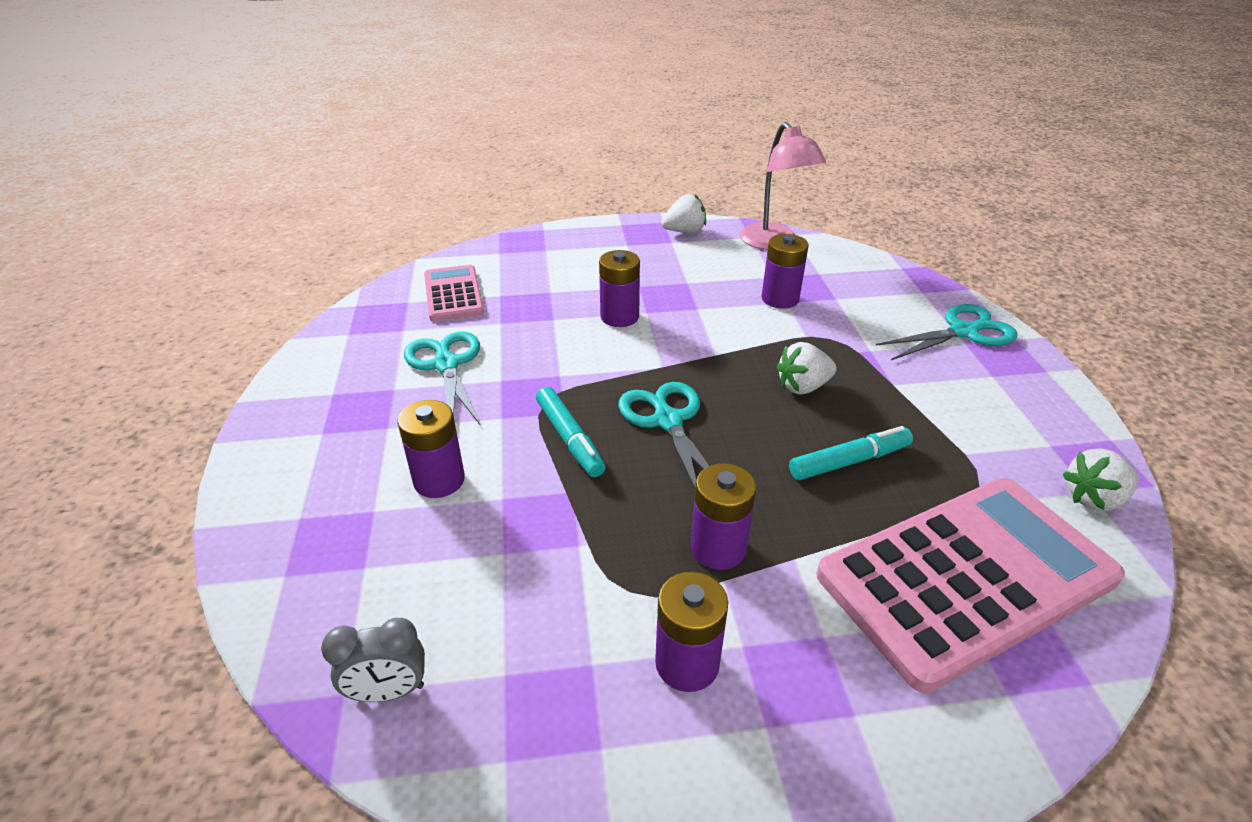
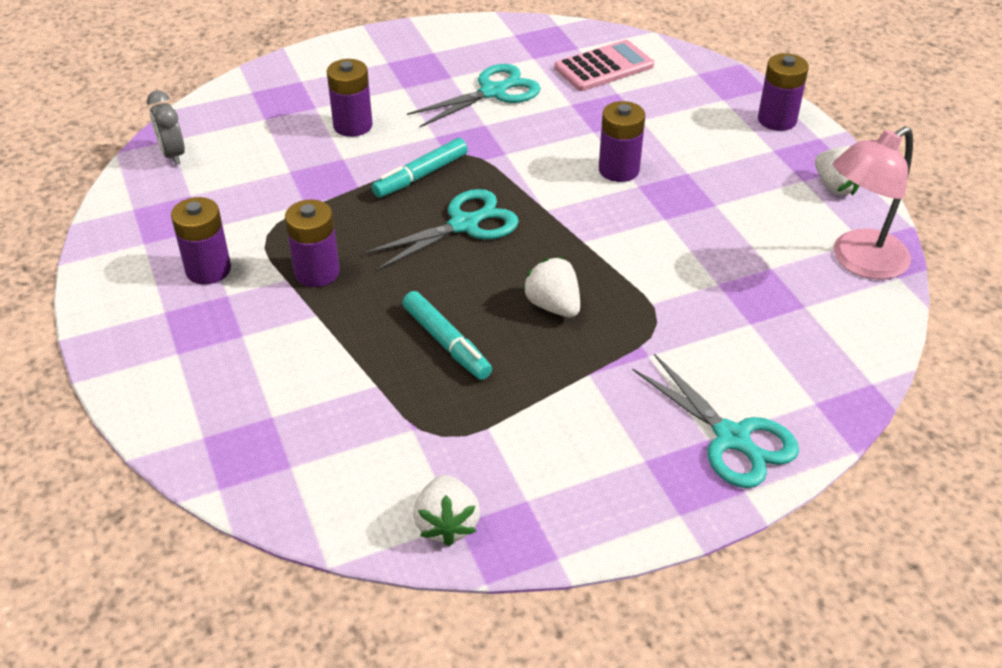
camera: 75 degrees right, 5 degrees up
(780, 299) = (720, 277): purple battery -> purple battery (777, 120)
(966, 577) = (317, 418): pink calculator -> none
(1093, 498) = (447, 524): white strawberry -> white strawberry turned 150 degrees counterclockwise

